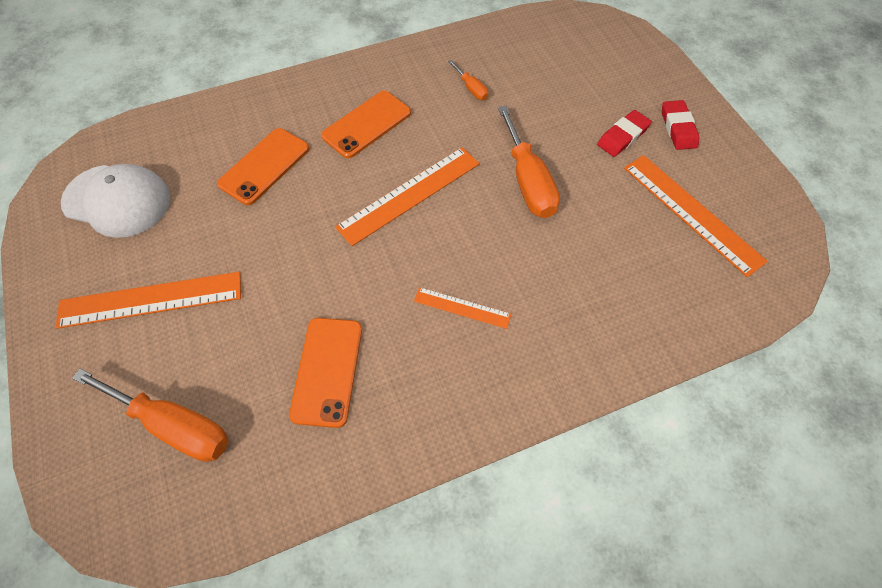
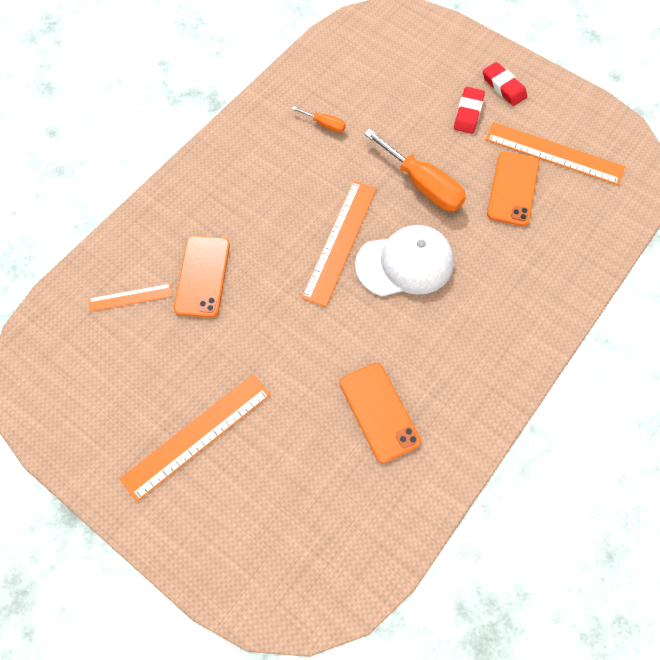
camera: 30 degrees left, 5 degrees up
(117, 200) = (96, 371): white cap -> white cap (405, 263)
(174, 425) = (295, 517): orange screwdriver -> none
(367, 124) = (261, 197): orange phone -> orange phone (513, 188)
(462, 307) = (442, 311): orange ruler -> orange ruler (130, 297)

